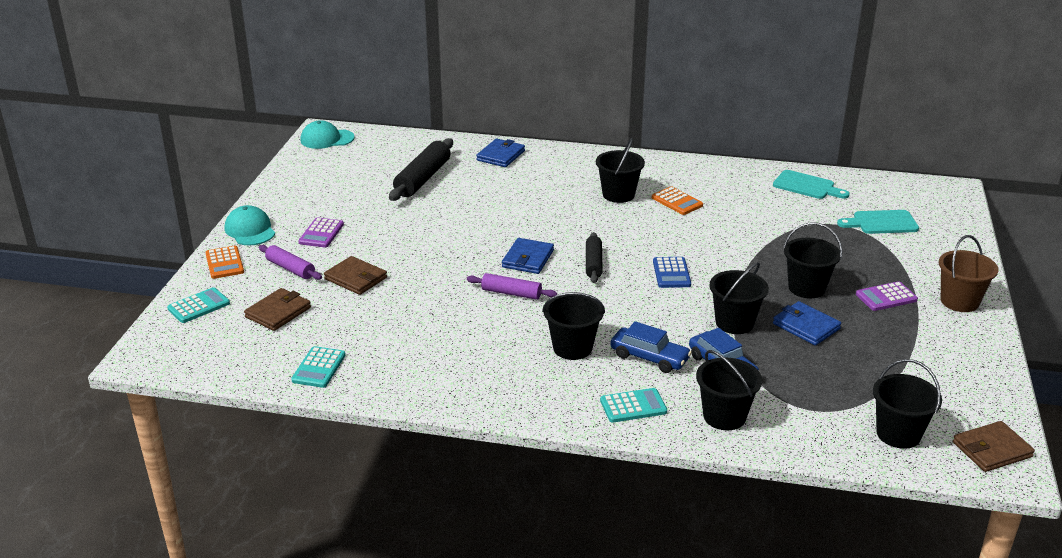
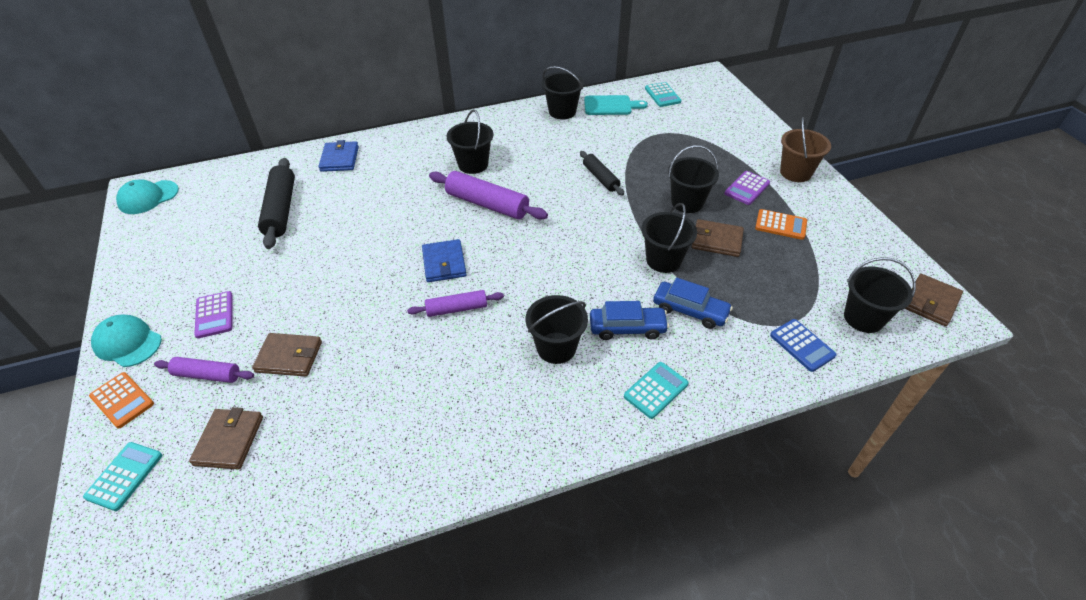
camera: 30 degrees left, 15 degrees up
(318, 368) = (324, 496): turquoise calculator -> turquoise calculator (662, 95)
(593, 263) = (505, 245): black rolling pin -> black rolling pin (600, 178)
(604, 229) = (487, 204): none -> purple rolling pin
(671, 273) = (576, 229): blue calculator -> blue calculator (802, 345)
(677, 201) = (525, 155): orange calculator -> orange calculator (780, 225)
(724, 416) = (733, 364): black bucket -> black bucket (562, 111)
(806, 326) = (716, 240): blue wallet -> brown wallet
(881, 223) = (688, 121): turquoise cutting board -> none

